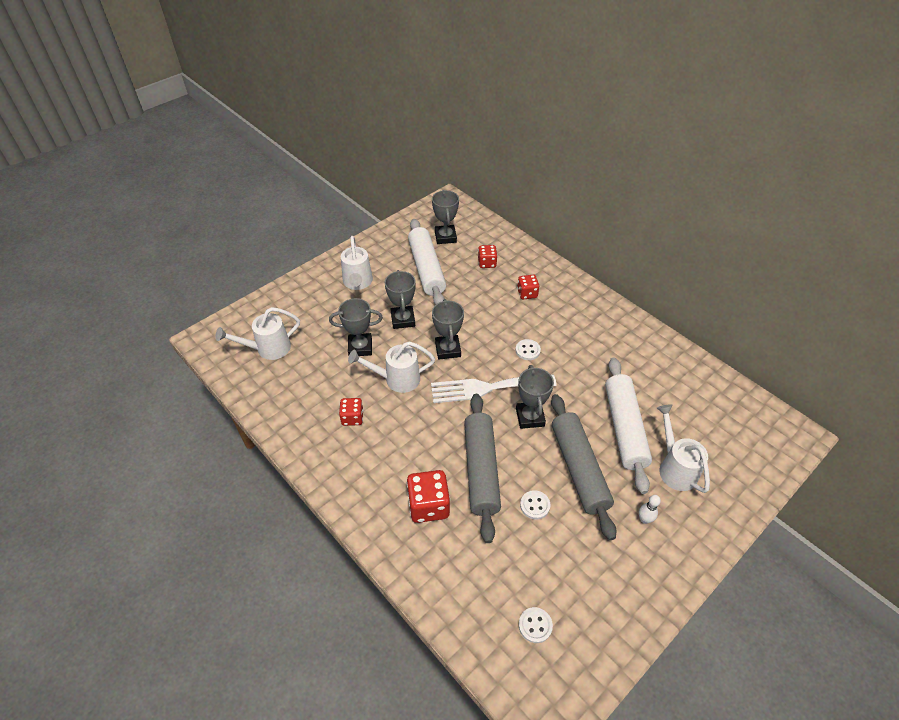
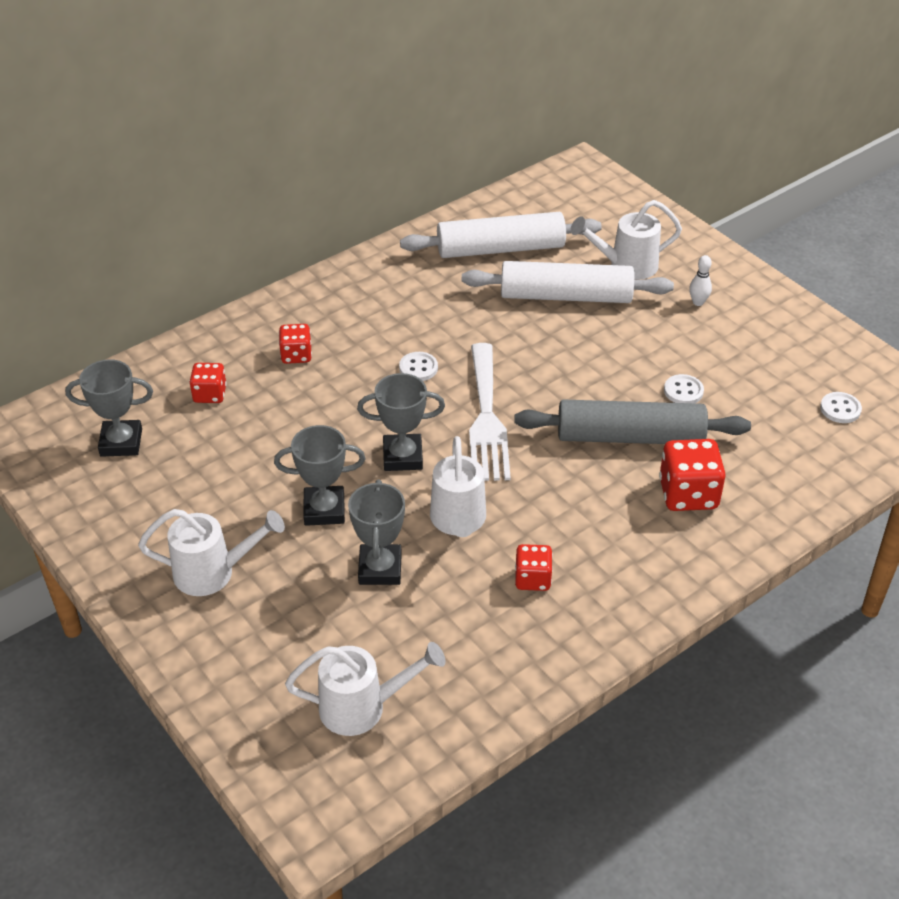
camera: 85 degrees left, 5 degrees down
(268, 349) = (362, 707): white watering can -> white watering can turned 75 degrees counterclockwise
(426, 269) = (201, 473): white rolling pin -> white rolling pin (500, 249)
(530, 417) = (543, 380): grey trophy -> none
(579, 469) = (628, 345): grey rolling pin -> none

